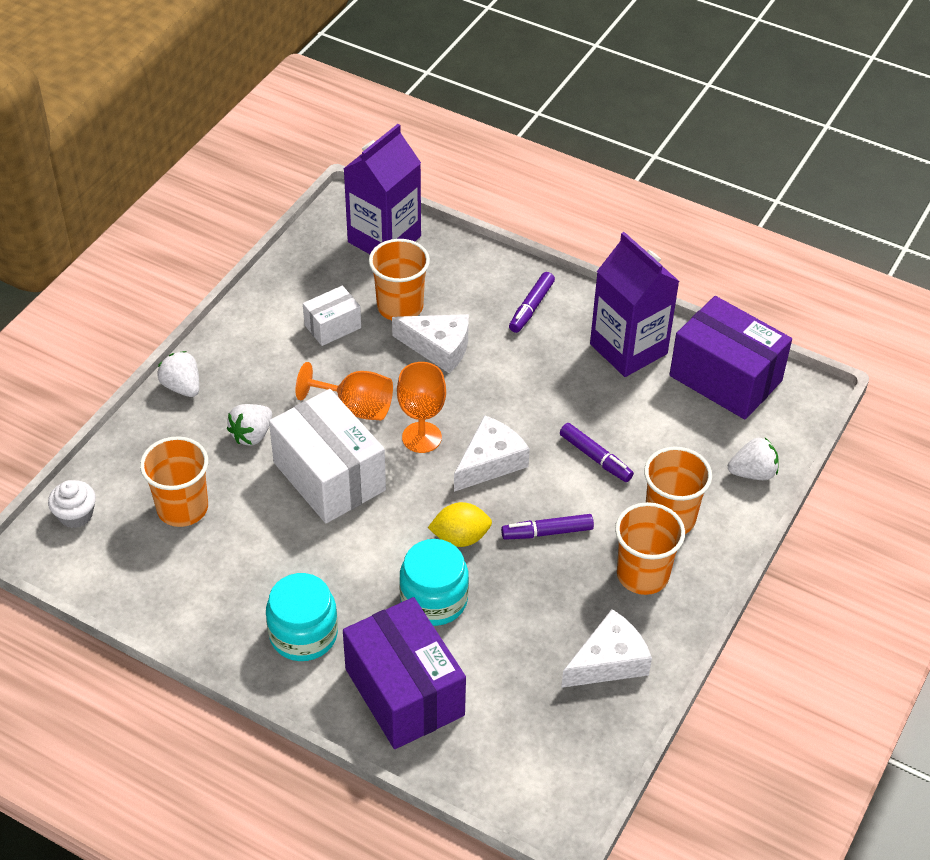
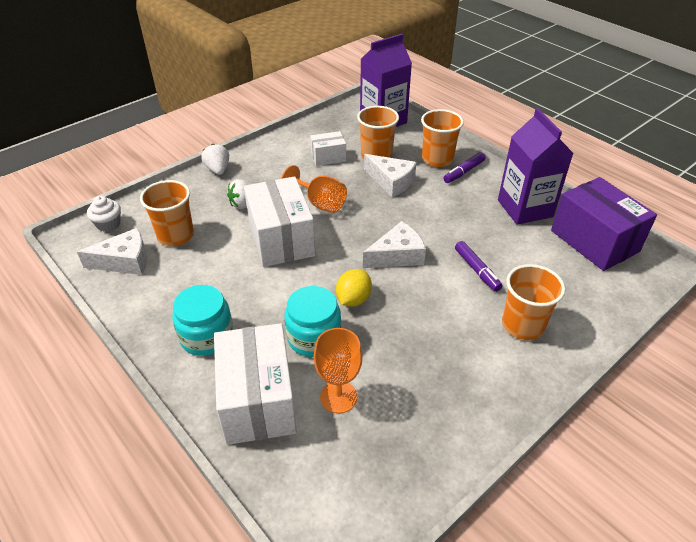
camera: 20 degrees right, 5 degrees down
(404, 692) = (258, 400): purple box -> white box
(421, 437) = (355, 230): orange goblet -> orange goblet (338, 397)
(460, 537) = (353, 299): yellow lemon -> yellow lemon turned 75 degrees counterclockwise
(547, 532) = (420, 311): purple marker -> none
(608, 661) = (434, 423): white cheese -> white cheese (125, 261)
(642, 574) = (486, 362): orange cup -> orange cup (437, 159)
(752, 473) = (601, 309): white strawberry -> none

